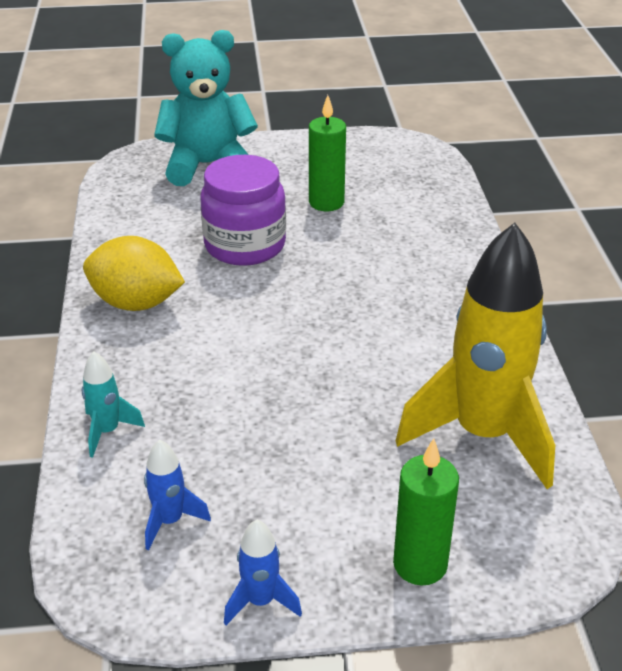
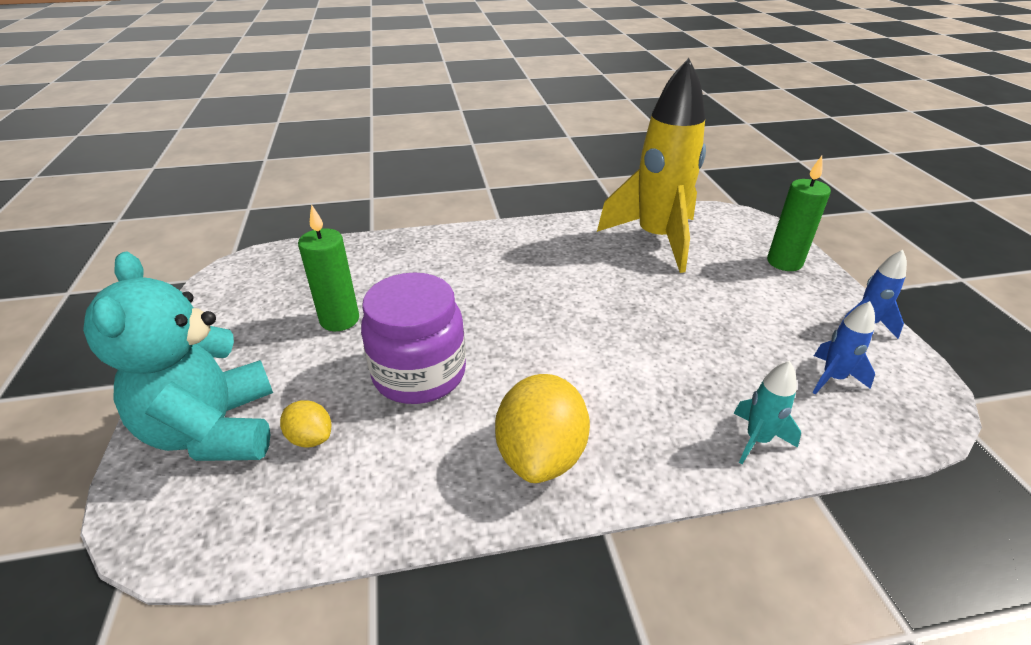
camera: 95 degrees left, 0 degrees up
(188, 202) = (310, 438): none -> yellow lemon

